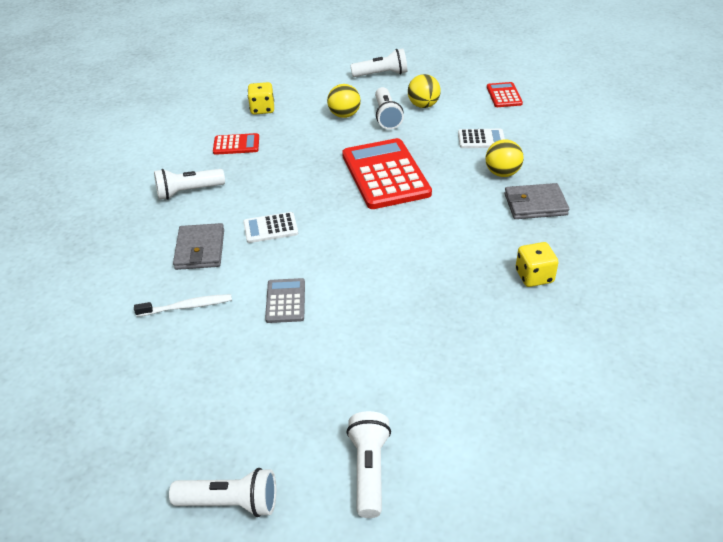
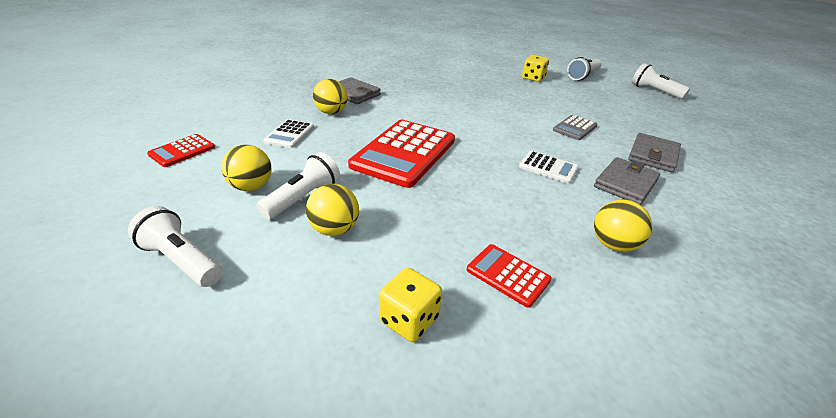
camera: 140 degrees left, 5 degrees down
(187, 306) = (653, 155): white toothbrush -> grey wallet
(188, 192) = (613, 244): white flashlight -> yellow ball
(481, 139) = (289, 134): white calculator -> white calculator turned 120 degrees counterclockwise
(534, 276) = (420, 78): yellow dice -> yellow dice (533, 78)

